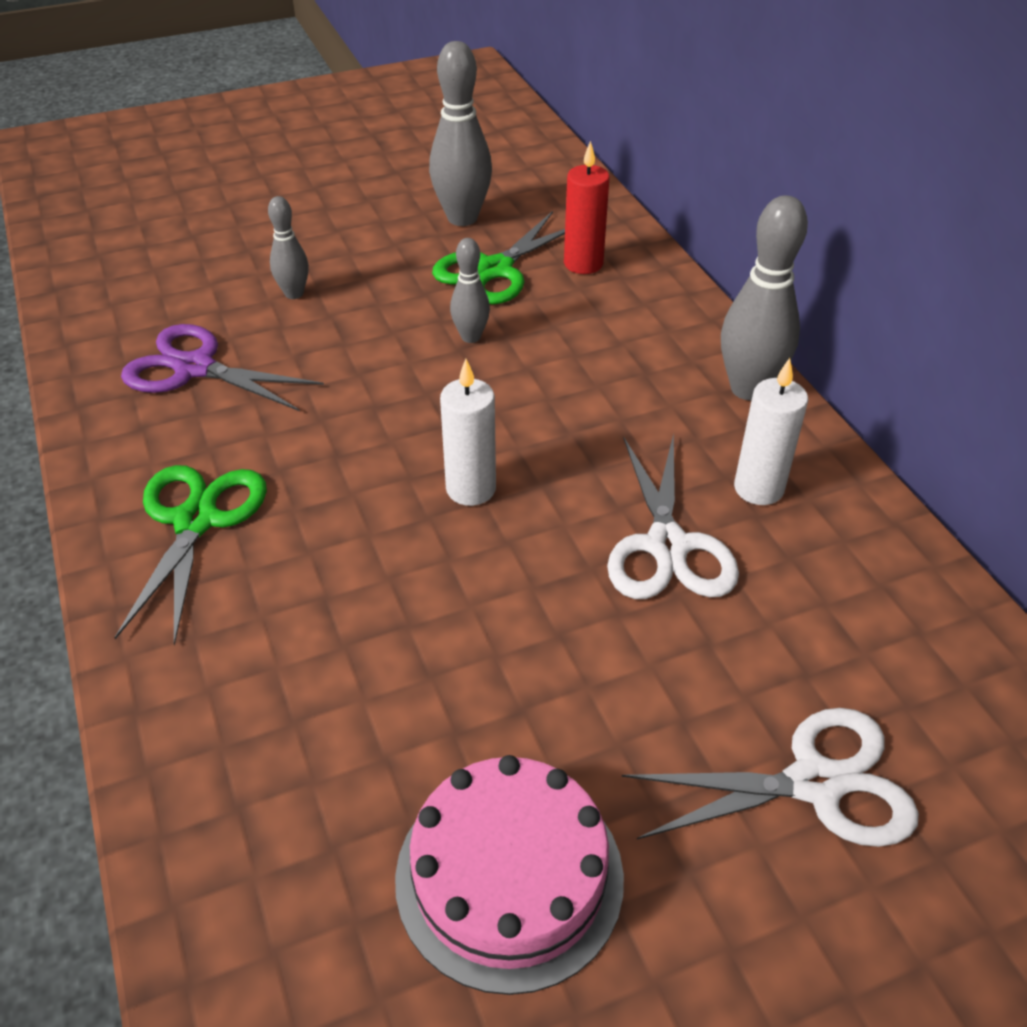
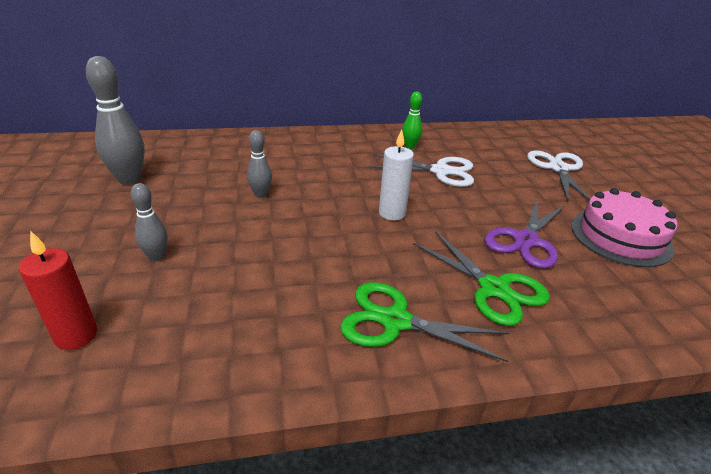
camera: 80 degrees left, 10 degrees down
(195, 368) = (218, 315): purple scissors -> purple scissors (525, 240)
(494, 269) = (199, 177): green scissors -> green scissors (494, 289)
(583, 264) = (217, 152): red candle -> red candle (76, 335)
(748, 389) = (345, 135): grey bowling pin -> none
(758, 488) = (410, 147): white candle -> green bowling pin

